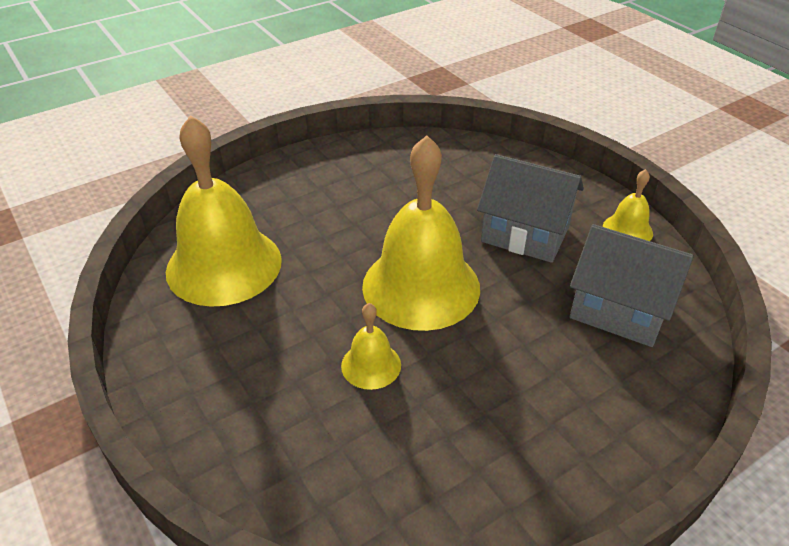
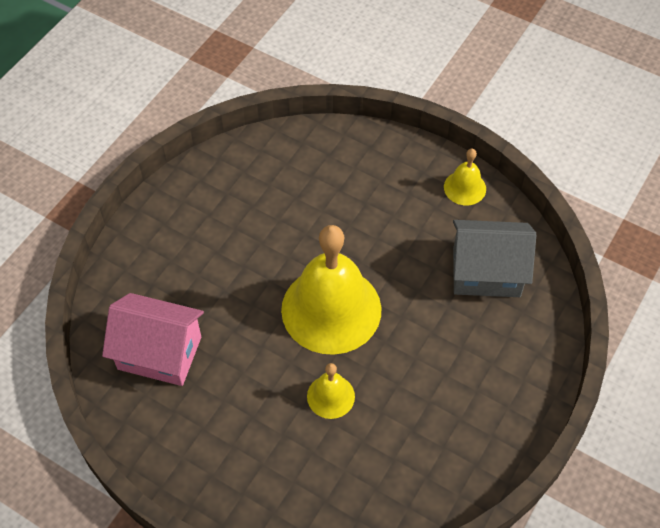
camera: 25 degrees left, 15 degrees up
(224, 265) = (159, 353): yellow bell -> pink house
(525, 234) = (388, 223): grey house -> none

